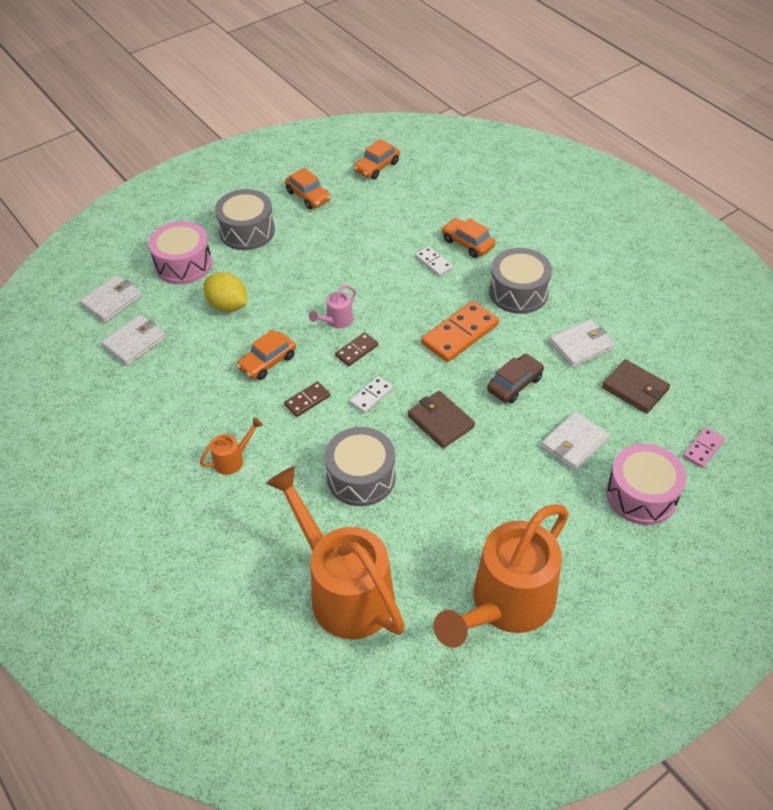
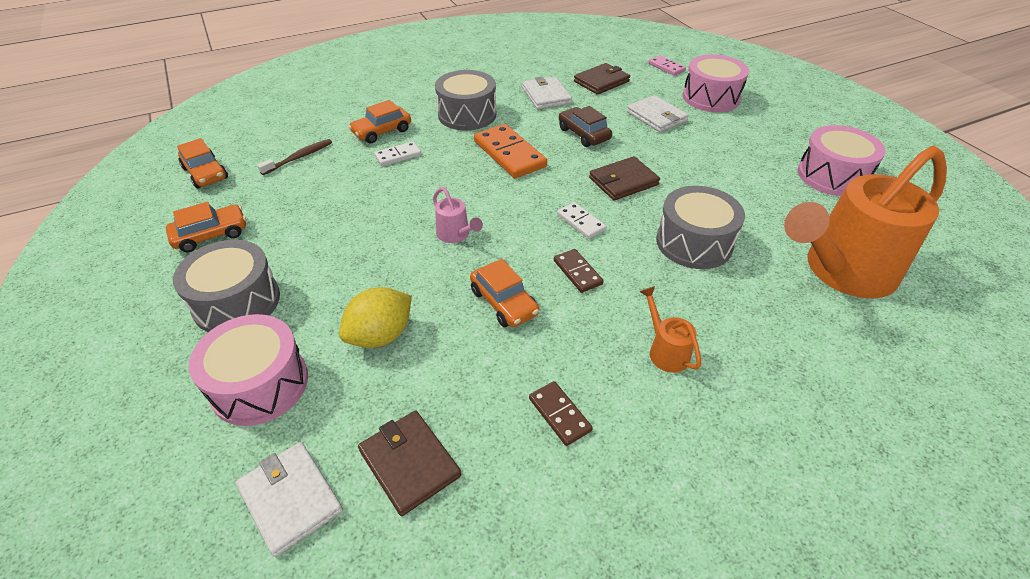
camera: 80 degrees left, 5 degrees down
(134, 342) = (409, 463): white wallet -> brown wallet
(357, 351) = (509, 225): brown domino -> brown domino (559, 414)
(412, 207) = (299, 157): none -> brown toothbrush
(505, 605) = (832, 176): orange watering can -> pink drum

